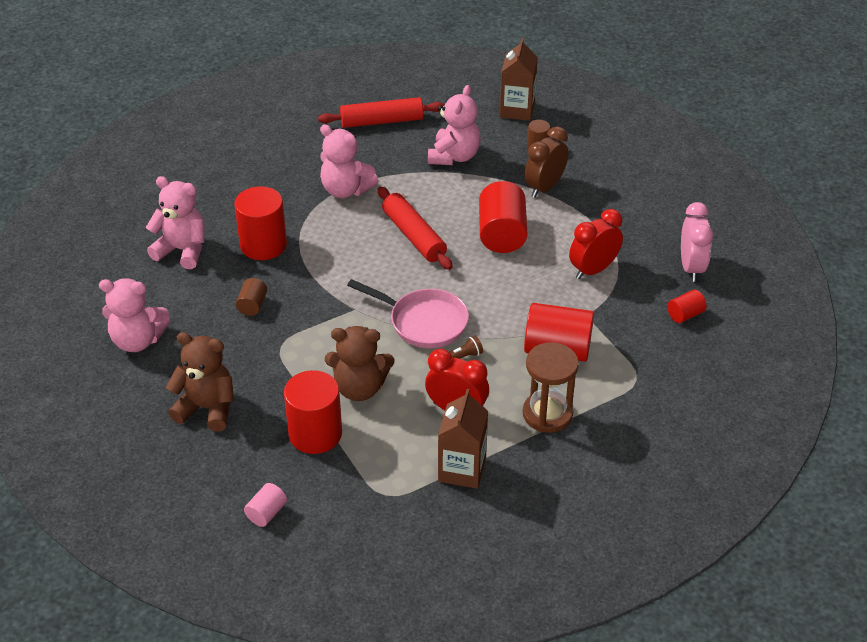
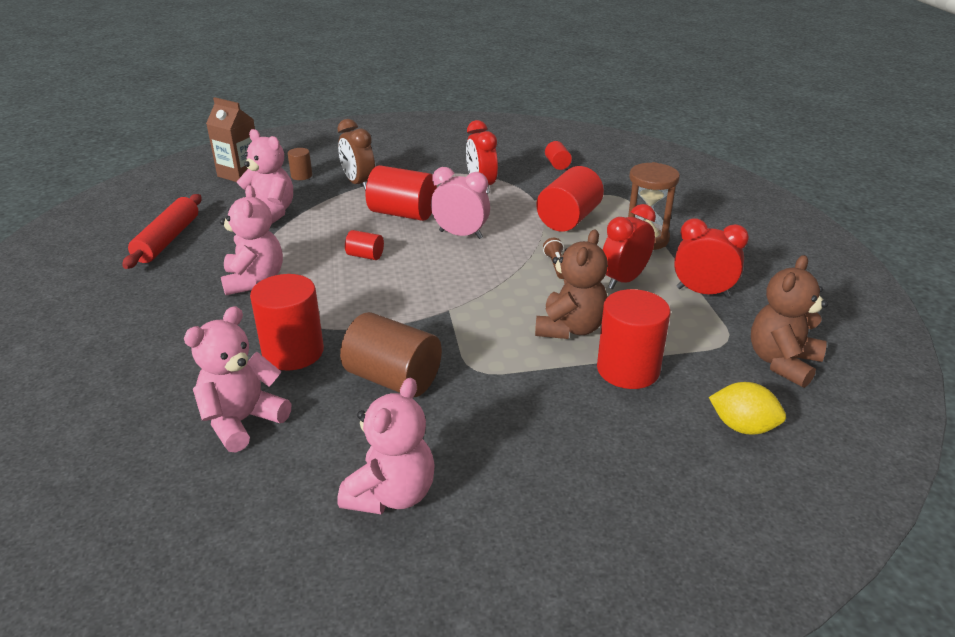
camera: 70 degrees left, 10 degrees down
(207, 408) = (555, 447): brown teddy bear -> brown teddy bear (782, 362)
(252, 305) = (393, 379): brown cylinder -> brown cylinder, size x2.00
(266, 513) = (742, 427): pink cylinder -> yellow lemon
(346, 190) = (254, 280): pink teddy bear -> pink teddy bear turned 60 degrees counterclockwise
(414, 236) = (365, 256): red rolling pin -> red cylinder
(424, 322) = (494, 274): pink pan -> none
(462, 469) = (702, 292): brown carton -> red clock
(691, 267) = (506, 152): pink clock -> pink clock (460, 234)

